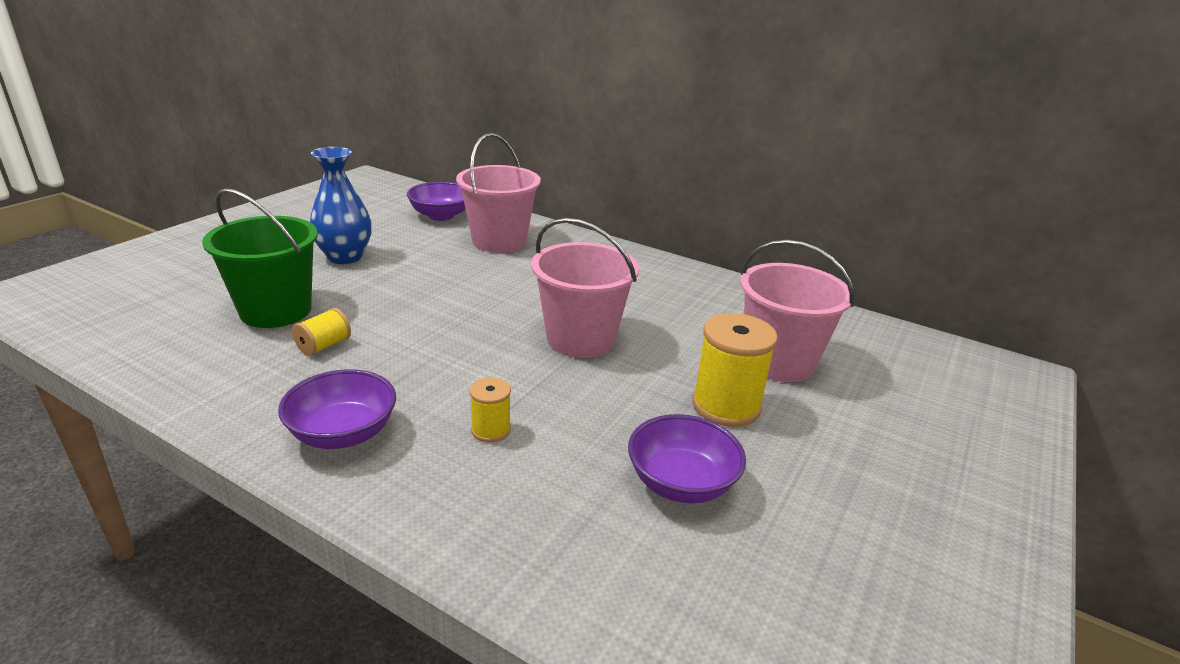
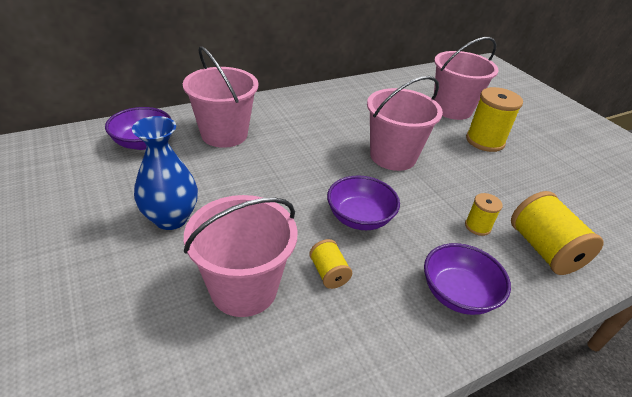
camera: 60 degrees left, 10 degrees up
(276, 311) = (244, 288): green bucket -> pink bucket
(489, 499) = (544, 250): none -> yellow spool
(681, 483) = (544, 182): purple bowl -> purple bowl (359, 218)

